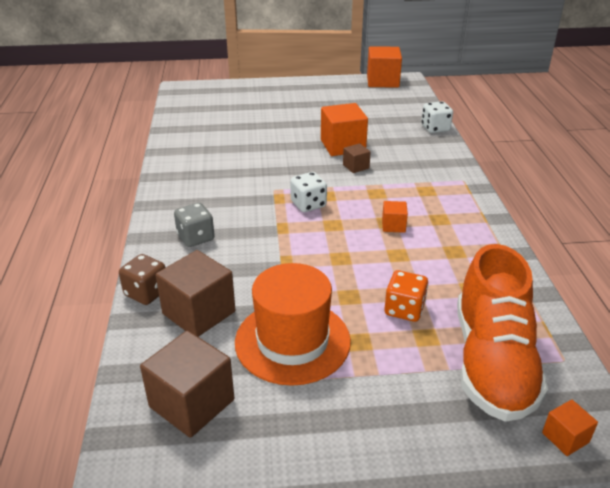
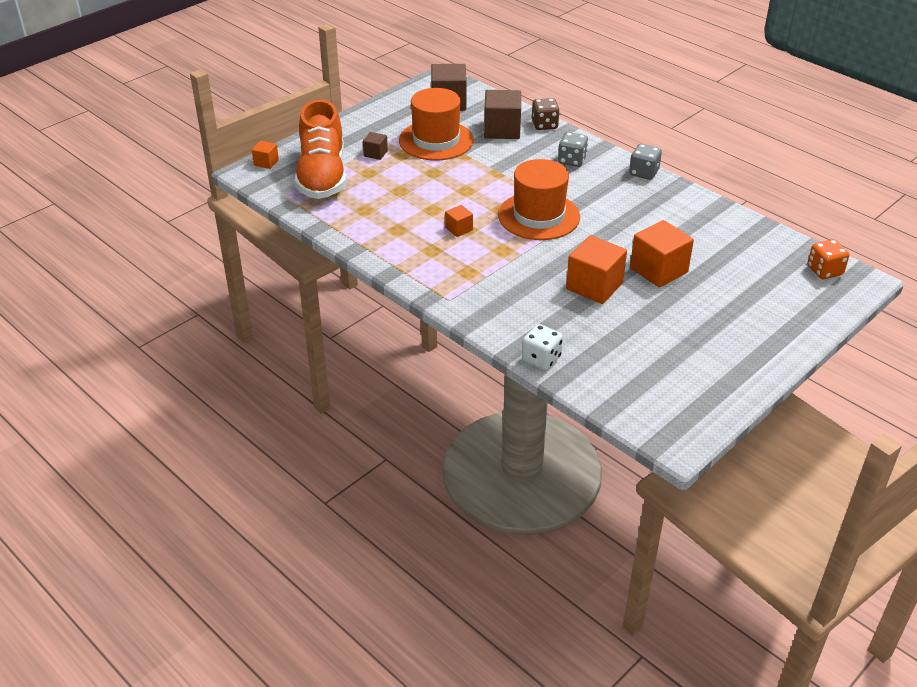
camera: 140 degrees right, 5 degrees up
(162, 196) = (643, 173): none -> grey dice
(308, 204) = (539, 216): white dice -> orange hat
(356, 166) = (552, 268): brown cube -> brown cube (375, 153)
(382, 81) = (696, 419): orange cube -> orange cube (658, 270)
(404, 309) = (394, 180): orange dice -> orange dice (824, 271)
(492, 363) = (322, 177): orange shoe -> orange shoe turned 150 degrees counterclockwise

